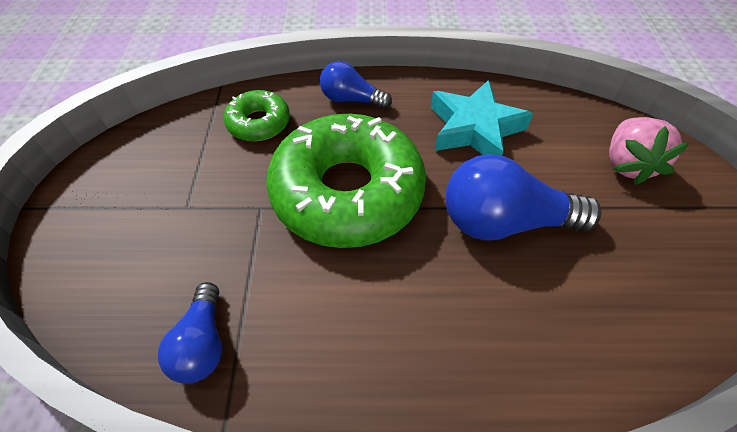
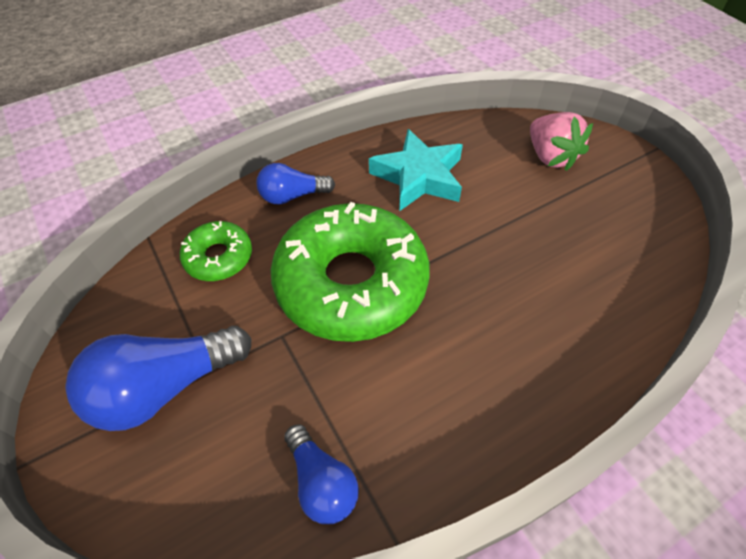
camera: 30 degrees left, 0 degrees up
(504, 221) = (494, 245): blue light bulb -> blue light bulb (165, 387)

